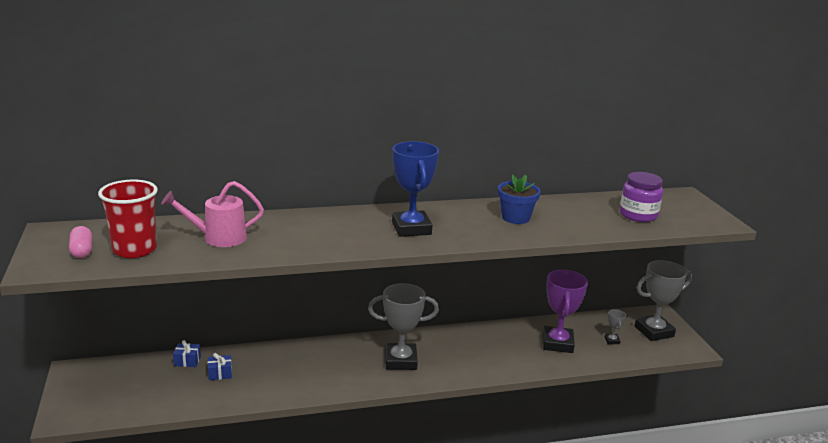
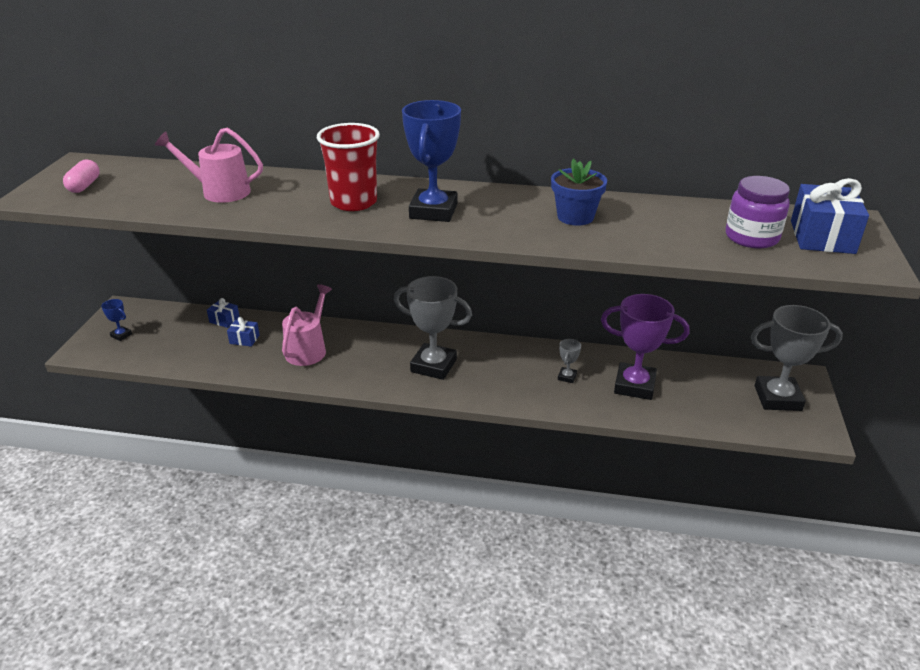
camera: 25 degrees right, 10 degrees up
(93, 395) = (121, 335): none -> blue trophy
(134, 250) = (130, 192): red cup -> red cup (353, 202)
(285, 369) = (308, 349): none -> pink watering can
(557, 343) = (634, 385): purple trophy -> purple trophy turned 75 degrees clockwise
(612, 340) = (709, 397): grey trophy -> grey trophy (567, 377)
(677, 208) = (822, 237): none -> blue gift

